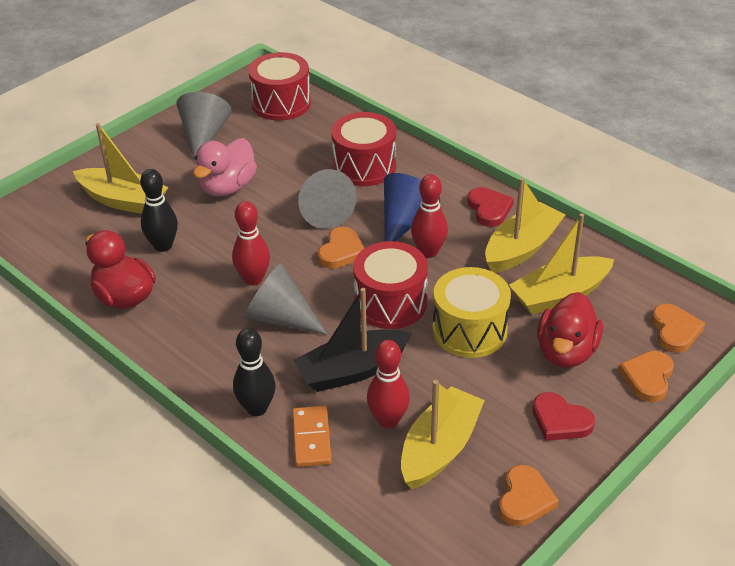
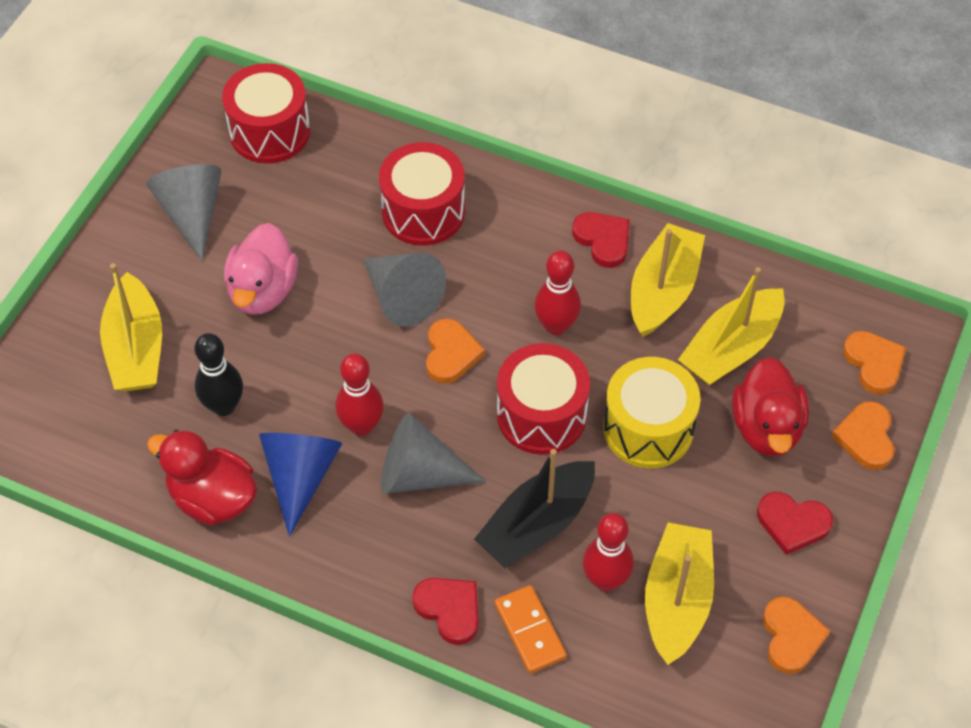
camera: 20 degrees left, 15 degrees up
(123, 200) = (136, 348): yellow boat -> yellow boat turned 75 degrees clockwise
(257, 408) = (449, 609): black bowling pin -> red heart
(405, 221) = (509, 285): blue cone -> blue cone (300, 476)

